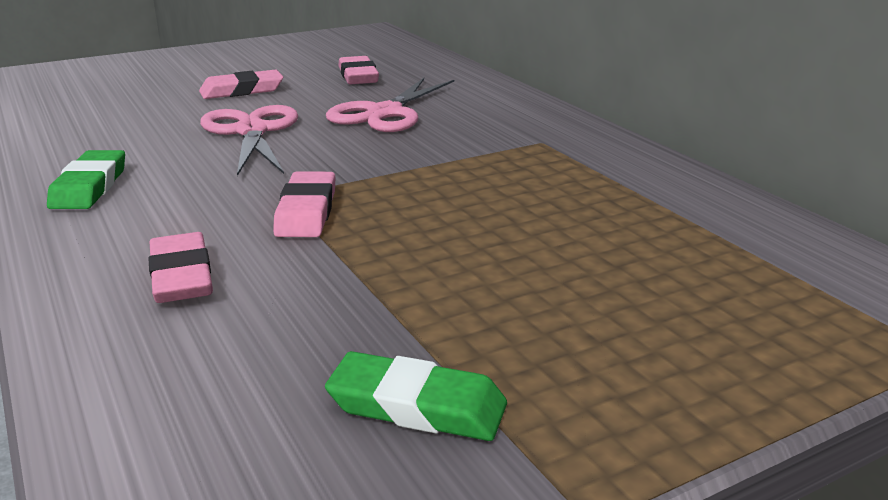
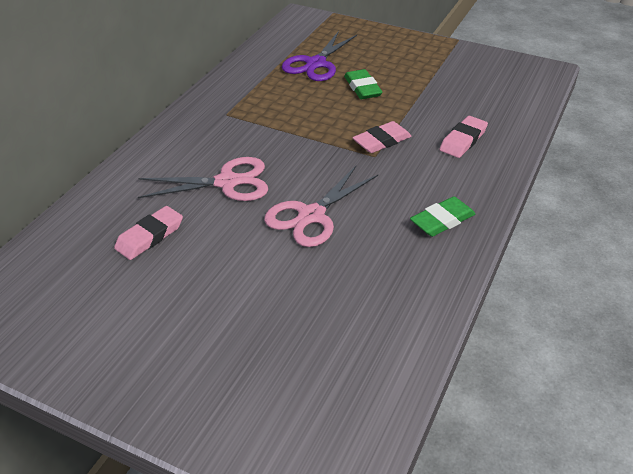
camera: 125 degrees left, 15 degrees up
(242, 91) = (238, 274): pink eraser -> none
(417, 406) = (456, 69): green eraser -> green eraser (362, 88)
(639, 242) = (316, 64): none -> purple scissors

